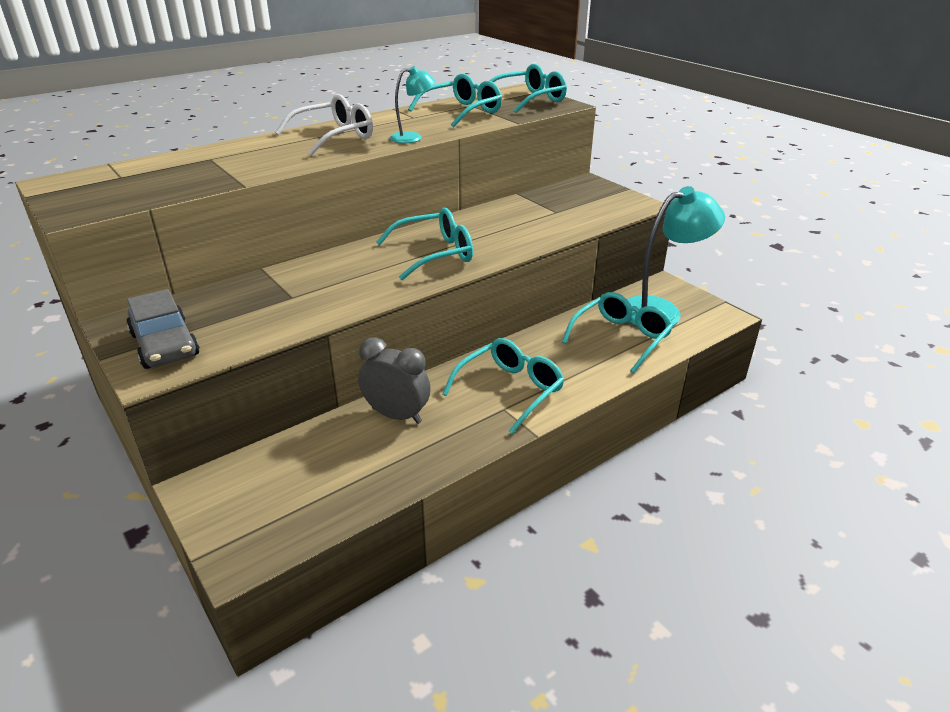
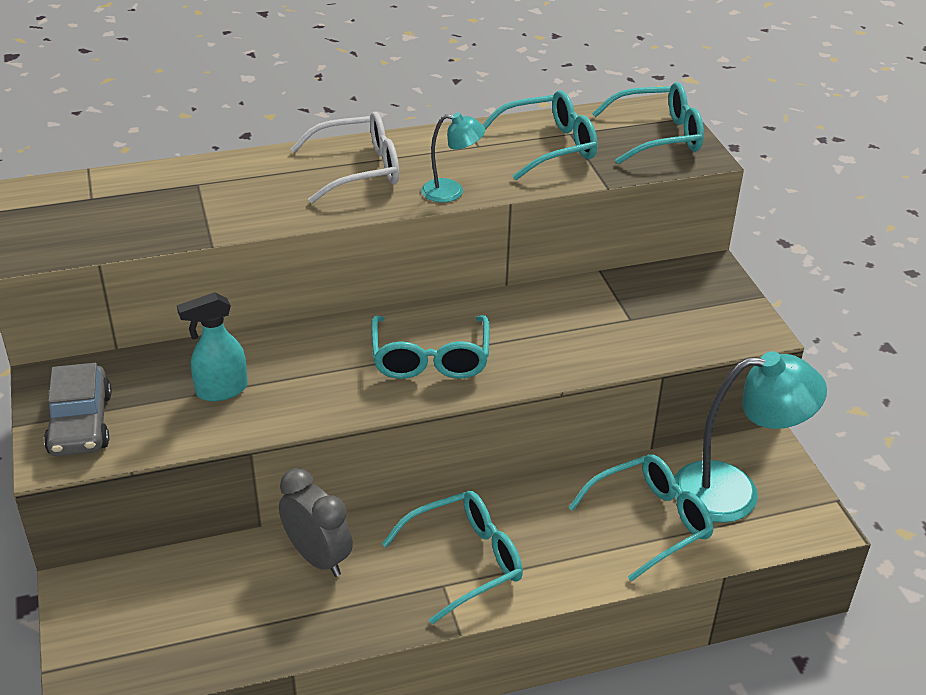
camera: 20 degrees right, 5 degrees up
(280, 301) = (221, 390): none -> turquoise spray bottle
(434, 254) = (430, 358): turquoise glasses -> turquoise glasses turned 90 degrees clockwise

